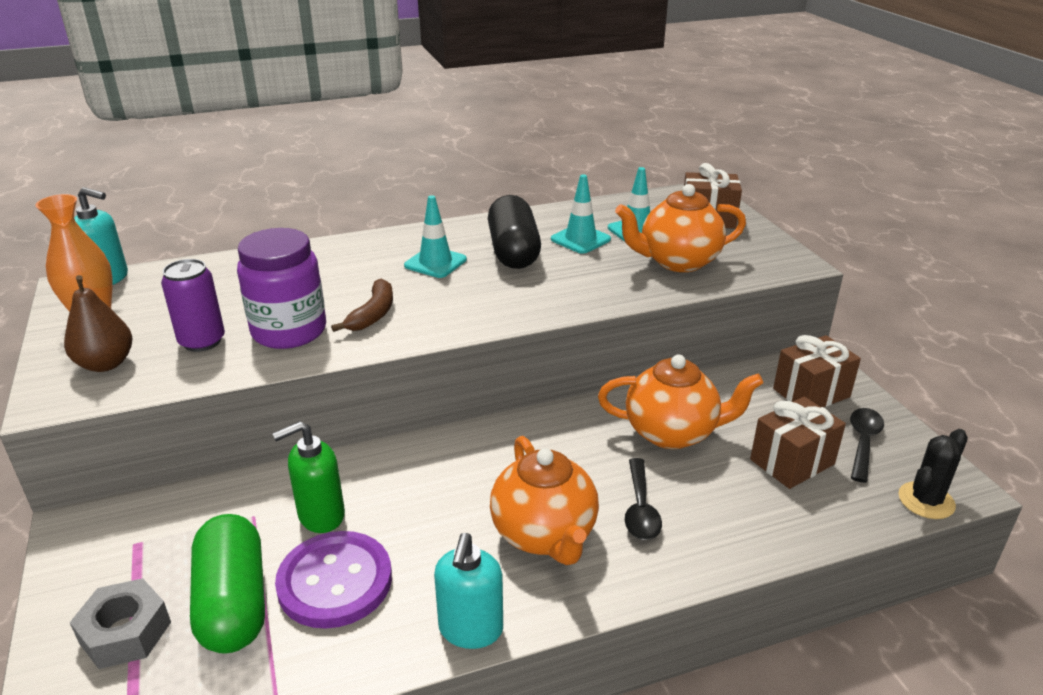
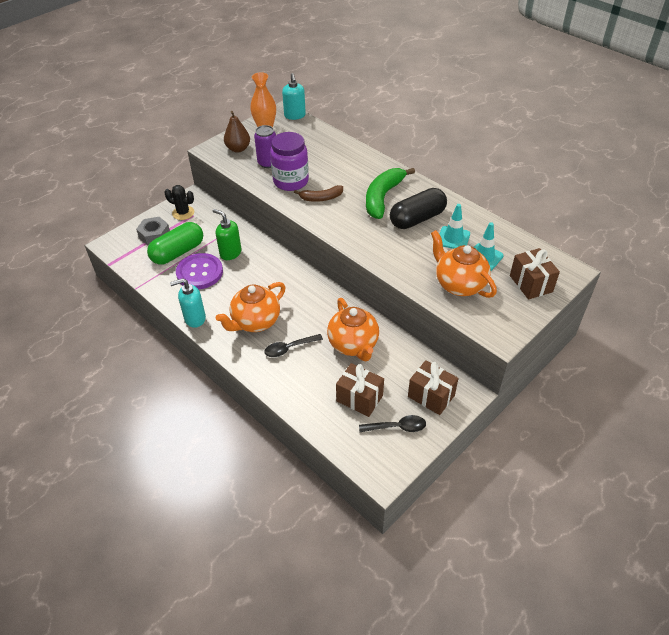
camera: 65 degrees right, 15 degrees up
(435, 263) = (383, 197): turquoise traffic cone -> green banana
(926, 501) = (361, 461): black cactus -> black cactus (183, 213)

